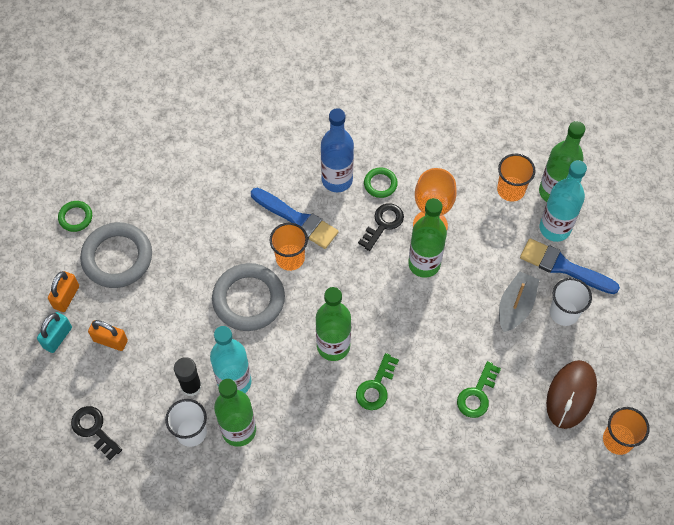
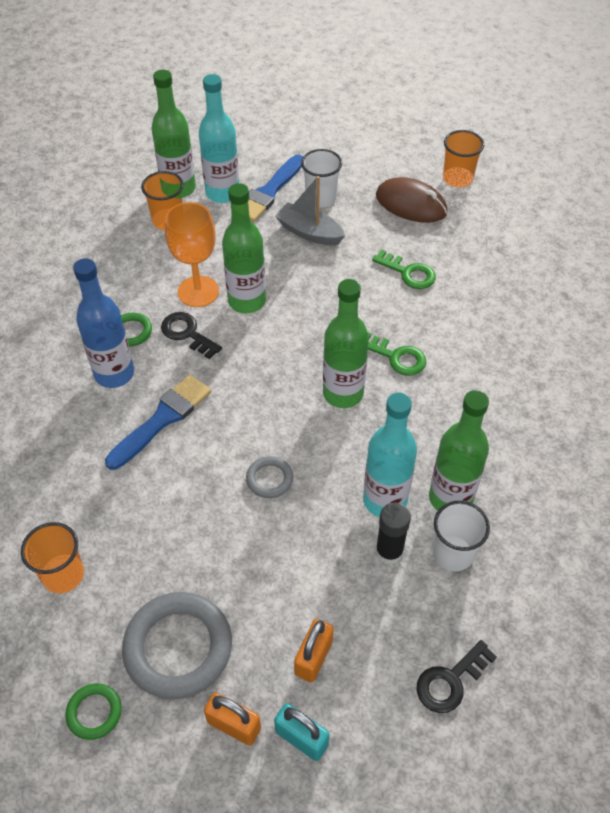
camera: 85 degrees left, 10 degrees down
(248, 299) = (269, 479): grey ring -> grey ring, size x0.49
(290, 258) = (217, 430): orange cup -> orange cup (63, 575)

